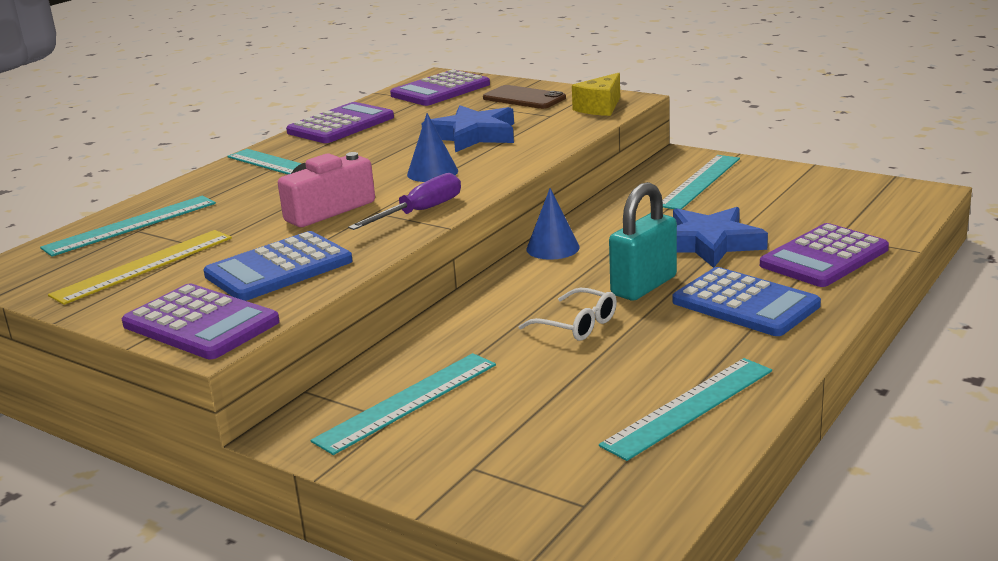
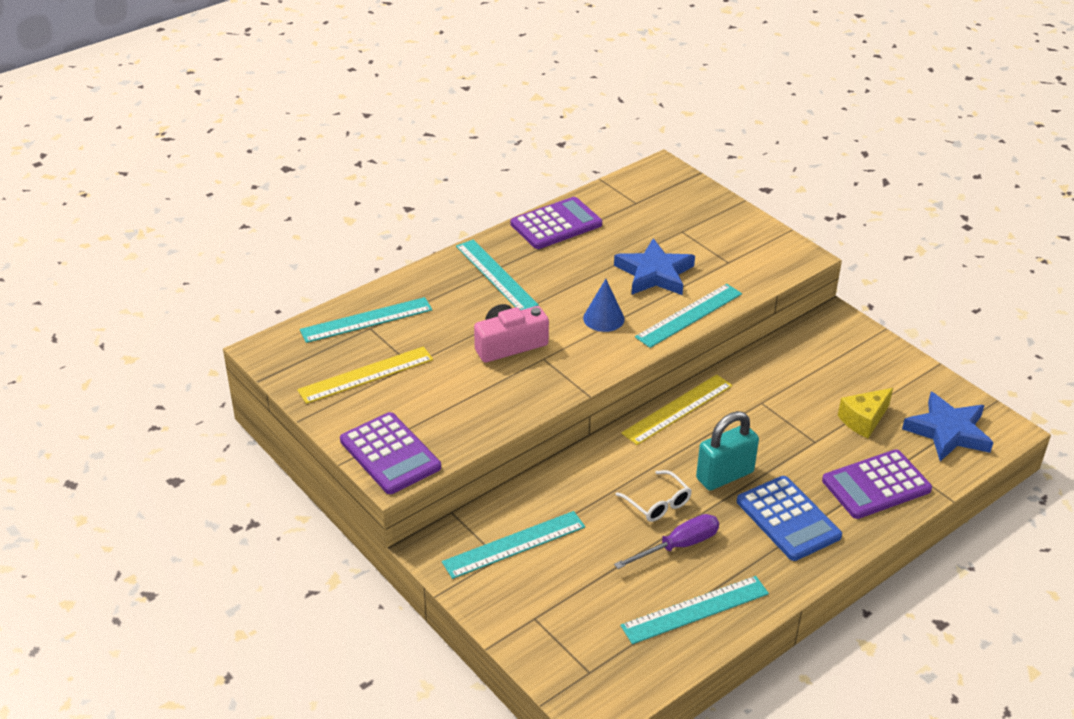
camera: 15 degrees right, 15 degrees up
(279, 268) = (456, 408): blue calculator -> none
(420, 212) = (576, 369): purple screwdriver -> purple screwdriver (678, 546)
(440, 90) = (655, 192): purple calculator -> none
(524, 98) = (718, 228): brown phone -> none
(552, 248) = (677, 409): blue cone -> yellow ruler
(600, 108) = (774, 263): yellow cheese -> yellow cheese (864, 420)
(699, 181) = (832, 359): turquoise ruler -> turquoise ruler (689, 315)
(709, 243) = (798, 441): blue star -> blue star (948, 431)

